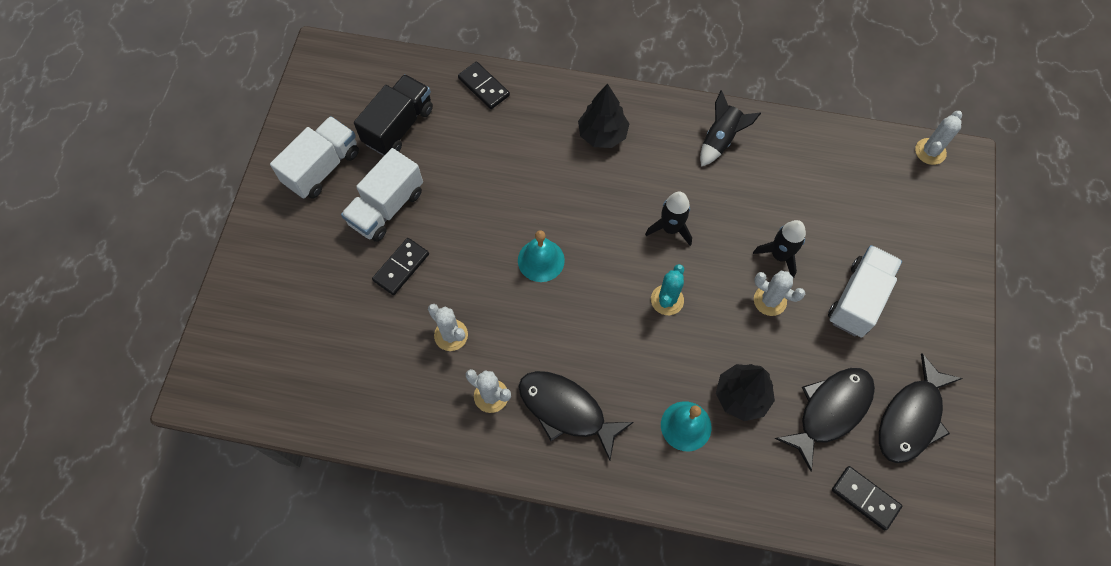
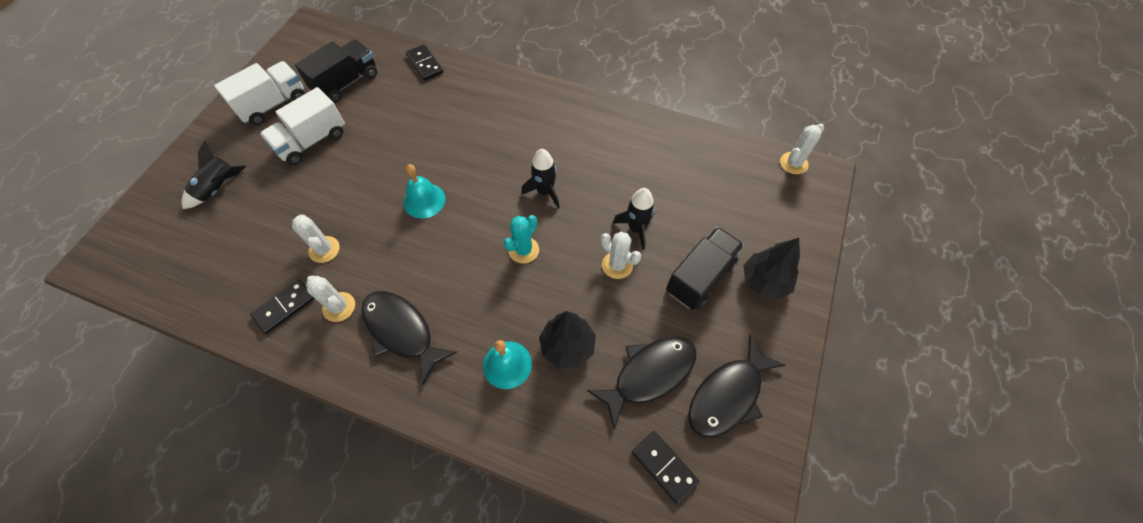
camera: 10 degrees right, 5 degrees down
(401, 267) = (304, 188): black domino -> black domino (284, 307)
(602, 135) = (510, 111): black tree -> black tree (764, 282)
(720, 140) = (609, 129): black rocket -> black rocket (219, 188)
(858, 299) = (700, 277): white truck -> black truck

